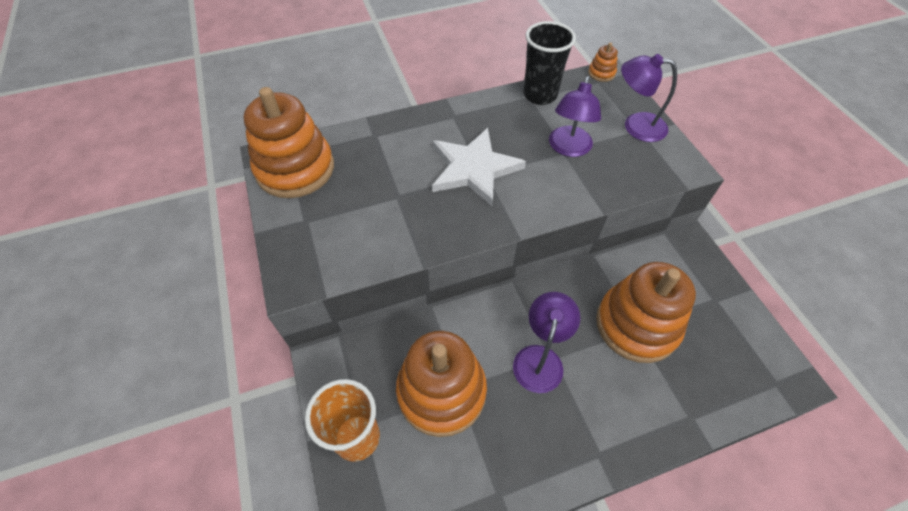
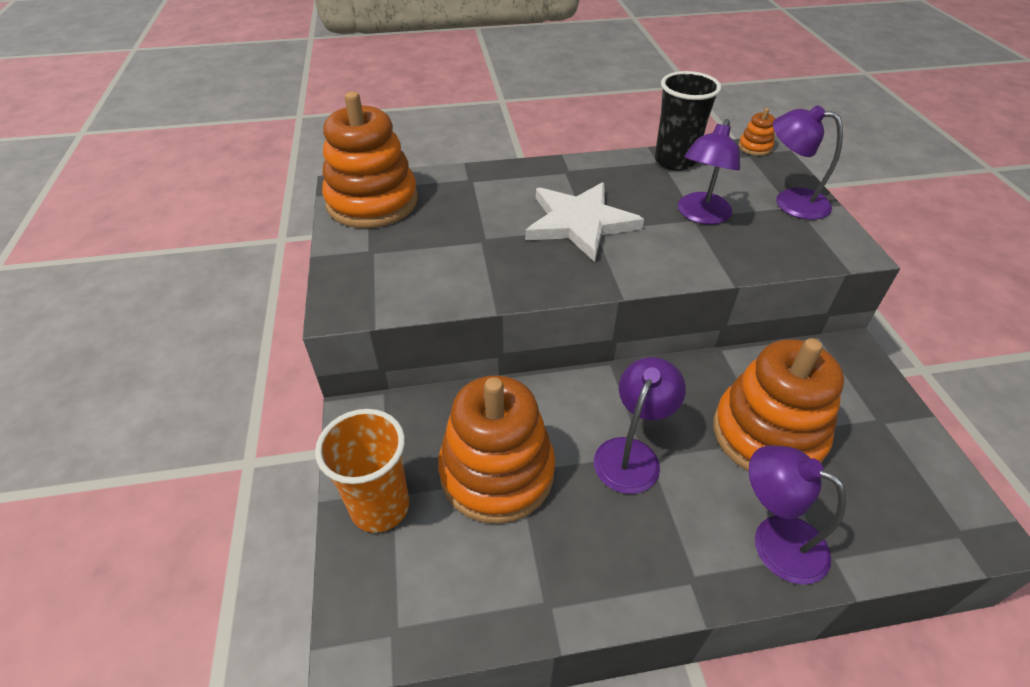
camera: 10 degrees right, 10 degrees down
(652, 412) = (775, 540): none -> purple lamp

